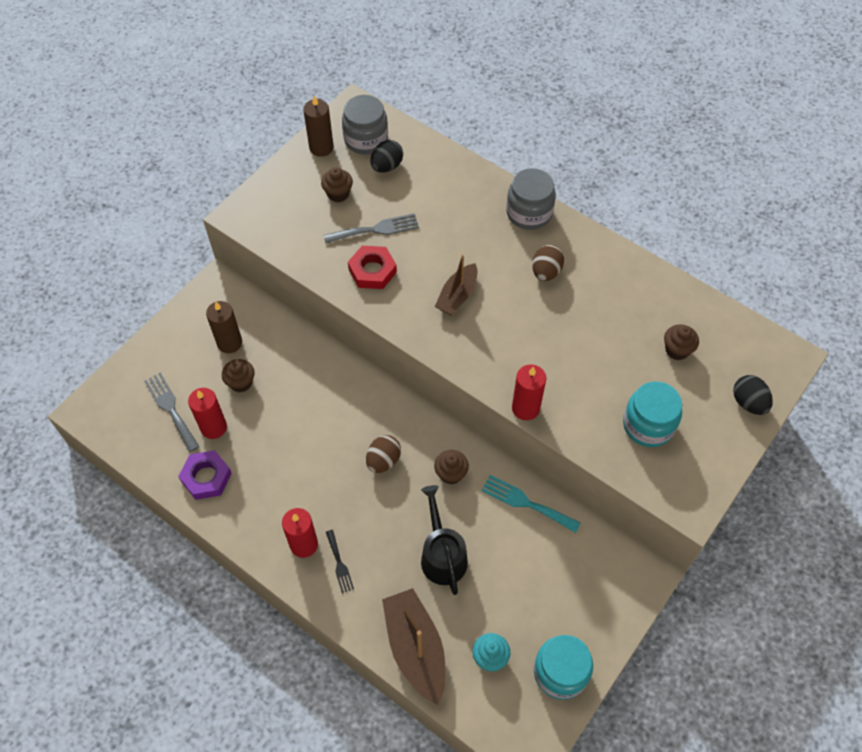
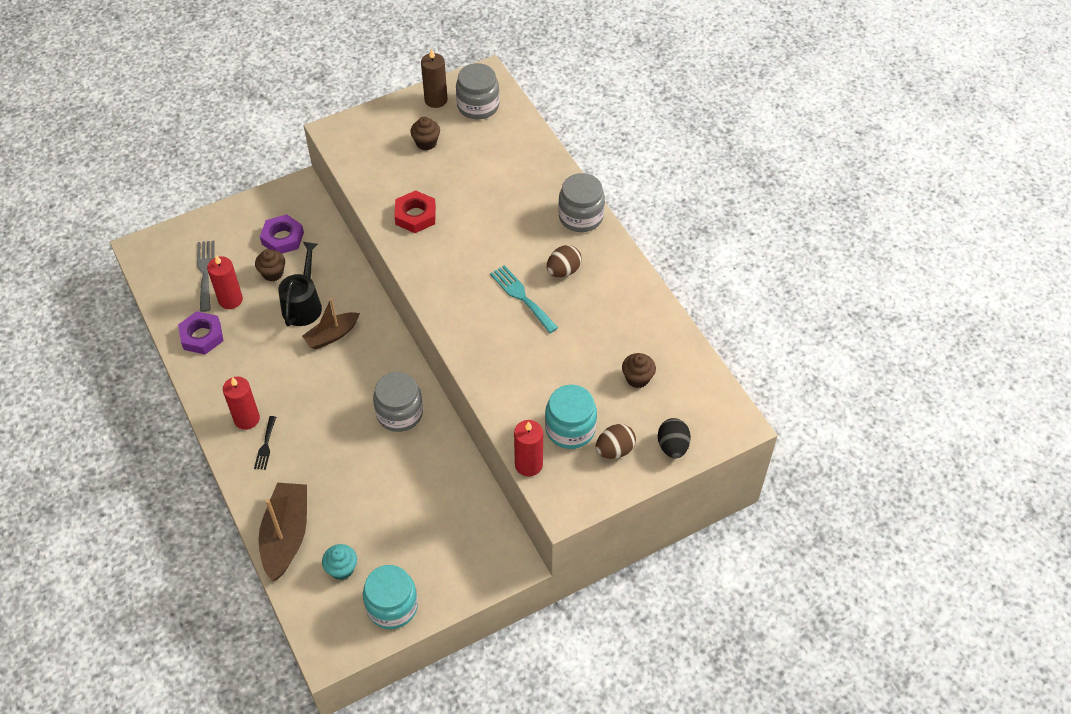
camera: 25 degrees right, 5 degrees down
(229, 343) = (282, 238): brown candle -> purple nut
(376, 229) = (439, 183): grey fork -> none
(383, 460) = (350, 380): brown egg -> brown egg (614, 450)
(387, 166) = (481, 134): black egg -> none
(442, 555) = (352, 474): black watering can -> black watering can (303, 304)
(451, 473) = (399, 413): brown cupcake -> grey jar
(457, 296) = (474, 262): brown boat -> brown boat (332, 335)
(525, 408) = (473, 373): red candle -> red candle (528, 464)
(526, 503) = (448, 462): turquoise fork -> turquoise fork (522, 297)

